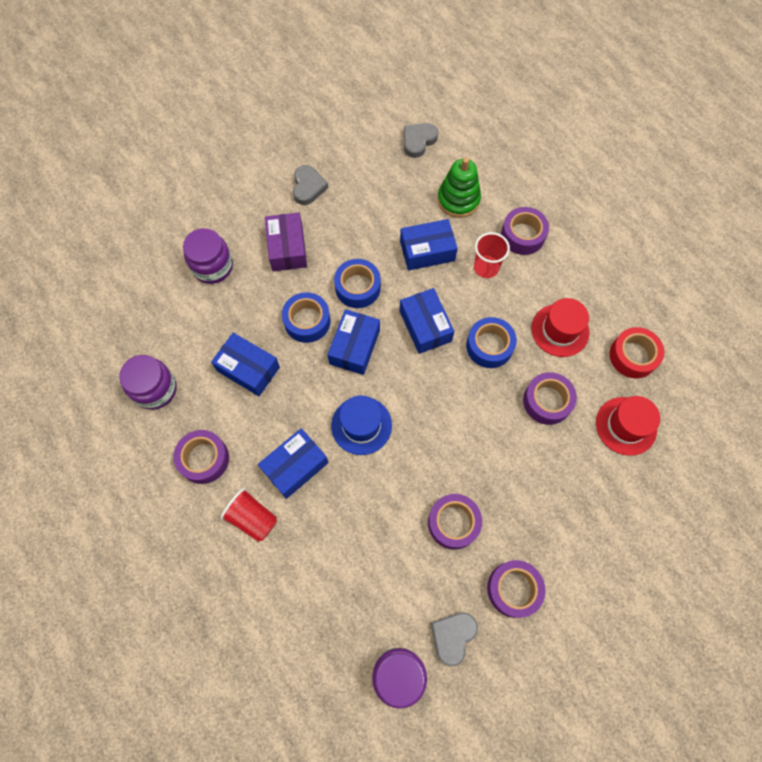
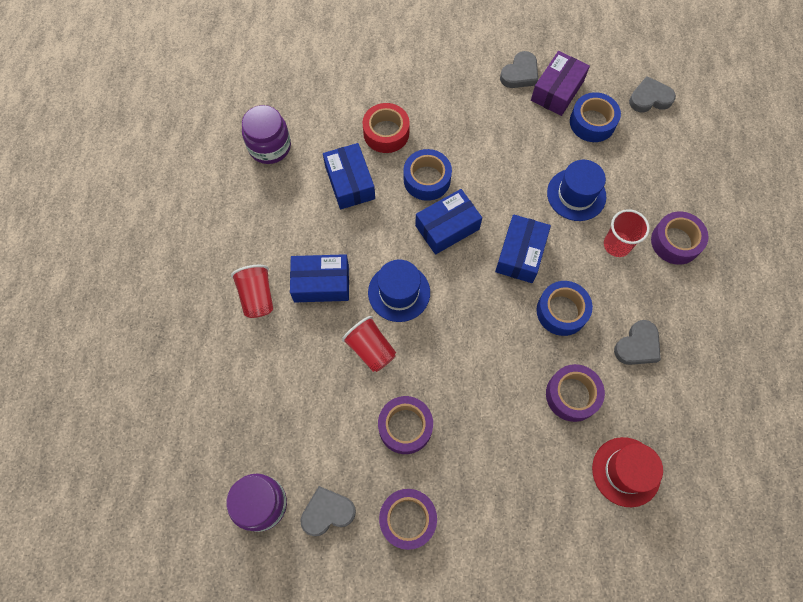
camera: 40 degrees right, 0 degrees up
(204, 459) = (260, 225): purple tape -> none
(212, 266) = (390, 84): purple jar -> none
(287, 248) = (460, 111): purple box -> purple box (557, 91)
(357, 287) = (491, 182): blue tape -> blue tape (592, 122)
(377, 486) = (370, 349): none -> red cup
(427, 251) = (576, 194): blue box -> blue hat
(458, 200) = (642, 171): green stacking toy -> none
(560, 330) = (637, 346): red hat -> grey heart
(633, 356) = (687, 419): red tape -> red tape (386, 133)

